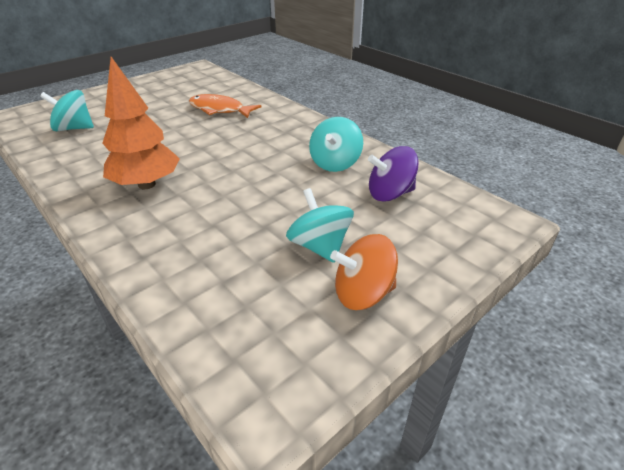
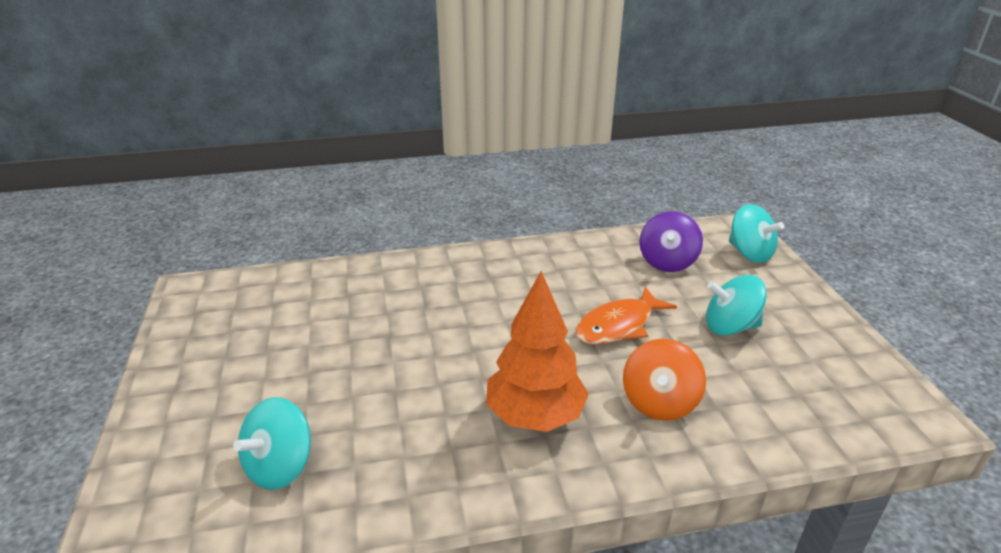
camera: 60 degrees left, 5 degrees down
(219, 110) = (375, 308): orange fish -> orange fish (618, 326)
(335, 163) = (589, 270): turquoise spinning top -> turquoise spinning top (749, 253)
(363, 293) = (803, 326): orange spinning top -> orange spinning top (659, 402)

